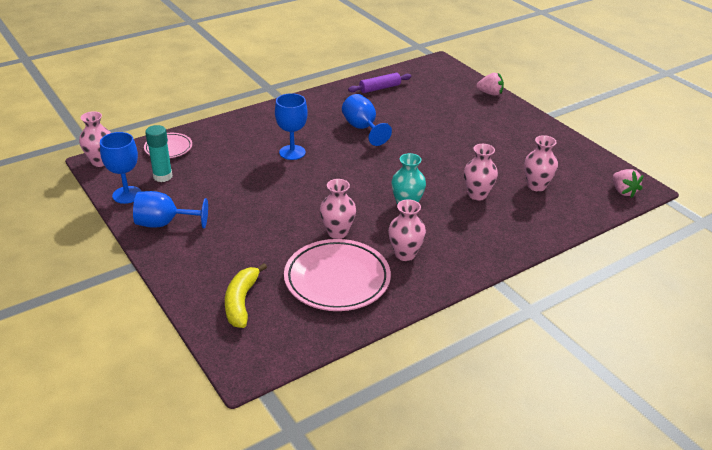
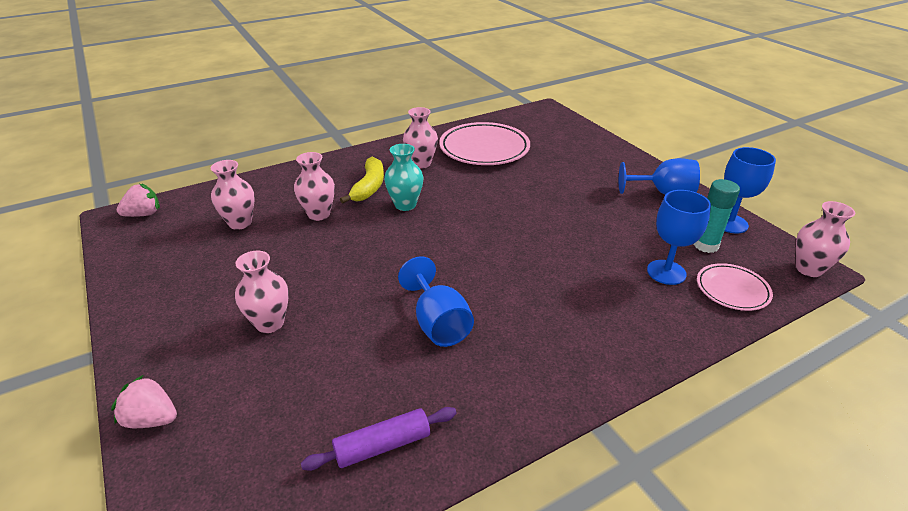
camera: 175 degrees left, 0 degrees up
(241, 302) = (560, 138): yellow banana -> yellow banana (369, 187)
(292, 152) = (547, 278): blue goblet -> blue goblet (666, 272)
(337, 232) = (483, 181): pink vase -> pink vase (270, 323)
(623, 191) = (144, 214): pink strawberry -> pink strawberry turned 75 degrees clockwise

